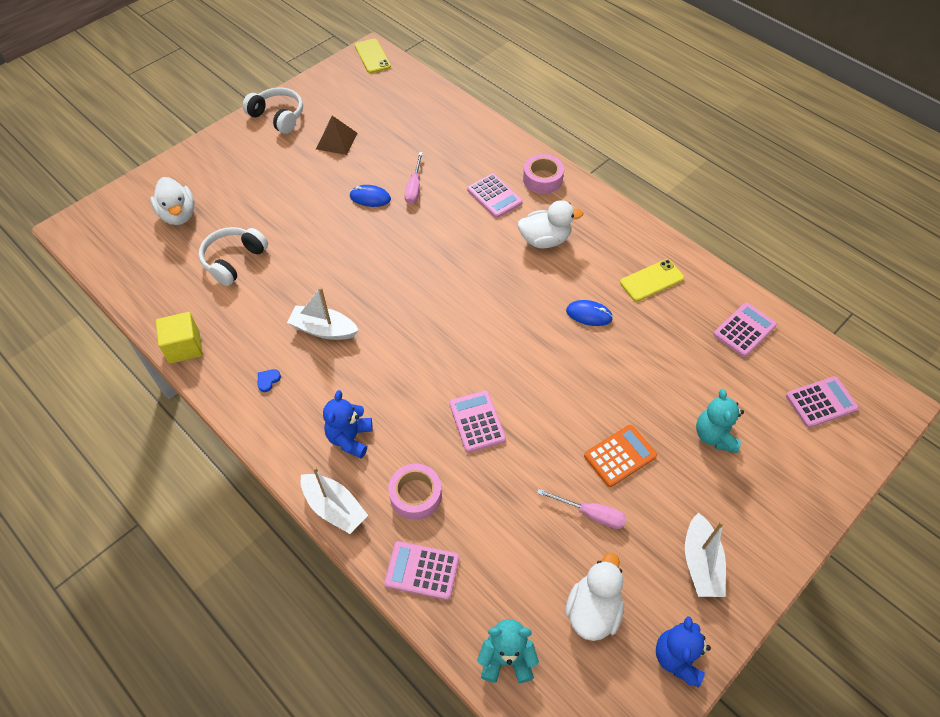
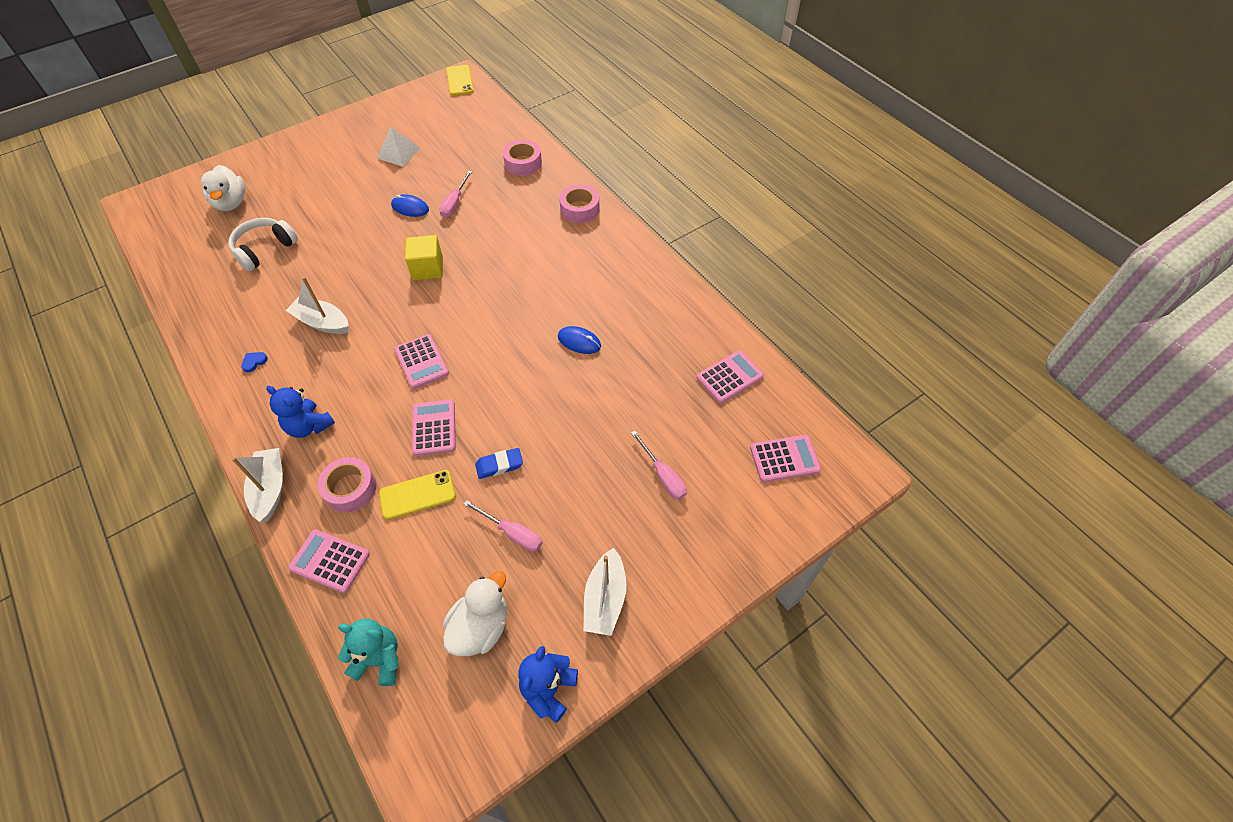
camera: 10 degrees right, 0 degrees up
(184, 347) = (191, 321): yellow cube -> yellow cube (427, 268)
(278, 116) = (353, 126): white headphones -> none
(334, 508) = (270, 489): white boat -> white boat turned 150 degrees counterclockwise
(336, 141) = (398, 153): brown pyramid -> white pyramid
(350, 438) = (309, 426): blue teddy bear -> blue teddy bear turned 75 degrees counterclockwise
(469, 137) = (523, 163): none -> pink tape
(494, 196) = (527, 220): pink calculator -> pink calculator (421, 362)
(544, 240) = (561, 266): white duck -> none
(555, 449) = (499, 465): none -> blue eraser
(620, 456) = (561, 481): orange calculator -> none
(651, 280) = (653, 317): yellow phone -> yellow phone (417, 495)
(714, 435) = (663, 475): turquoise teddy bear -> pink screwdriver

